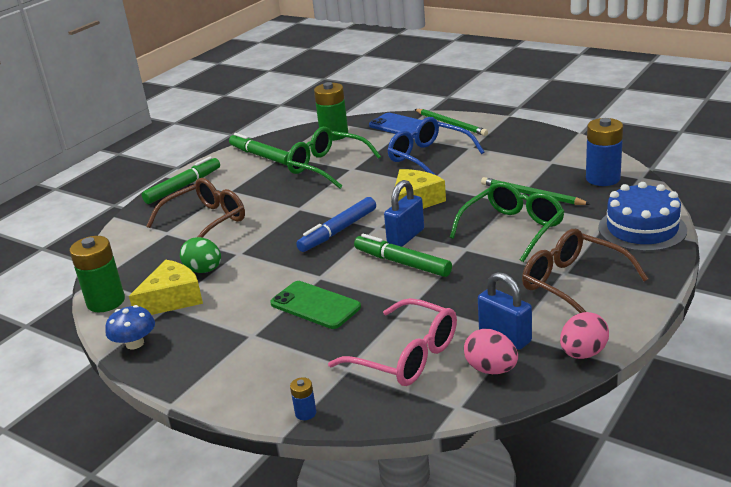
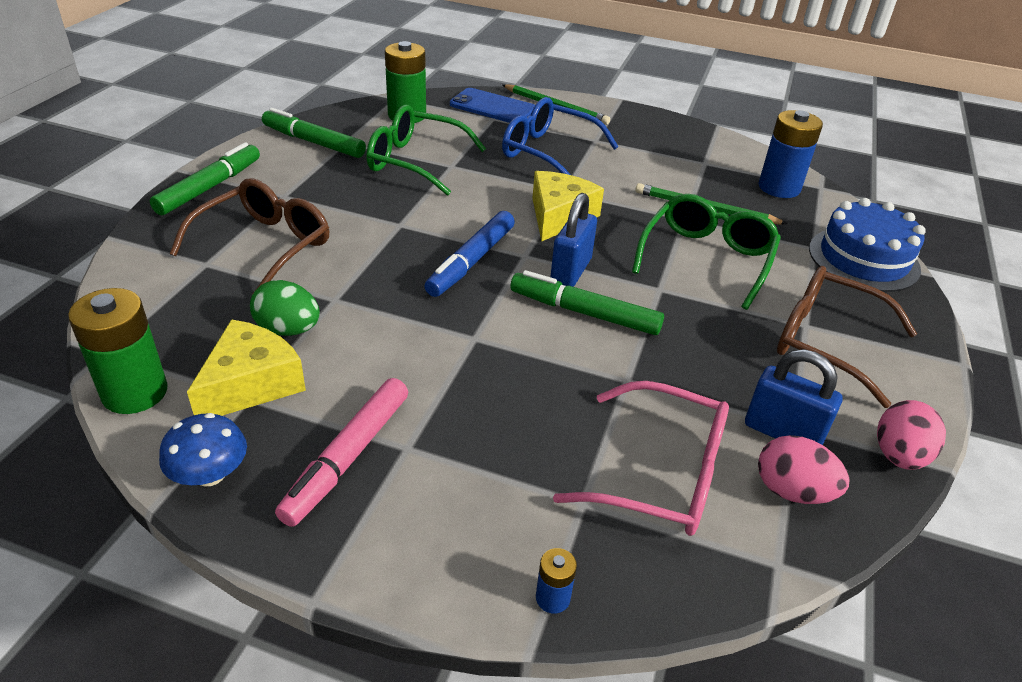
camera: 20 degrees left, 10 degrees up
(215, 338) = (347, 457): none -> pink marker
(315, 305) = (487, 388): green phone -> none

